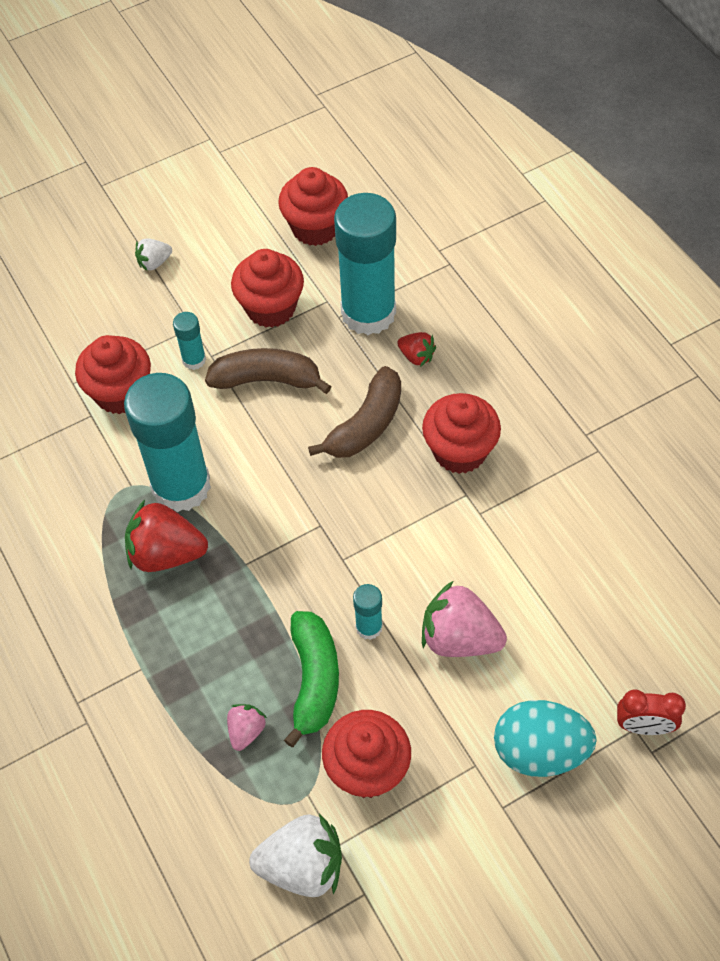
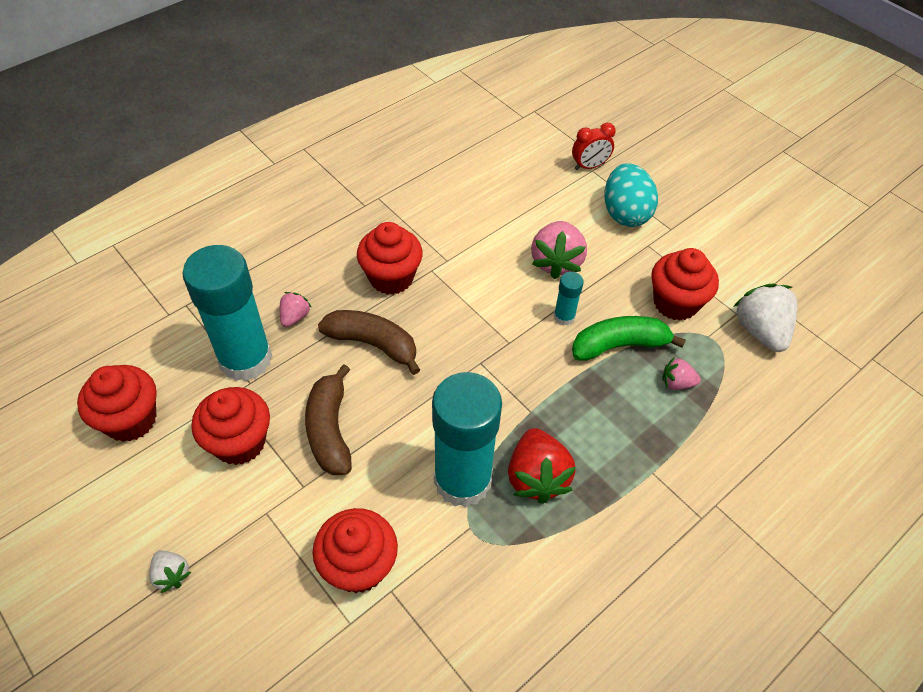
camera: 105 degrees left, 5 degrees down
(194, 360) = (310, 501): turquoise glue stick -> none
(416, 356) = (295, 317): red strawberry -> pink strawberry
(643, 726) = (589, 166): red clock -> red clock turned 75 degrees clockwise

